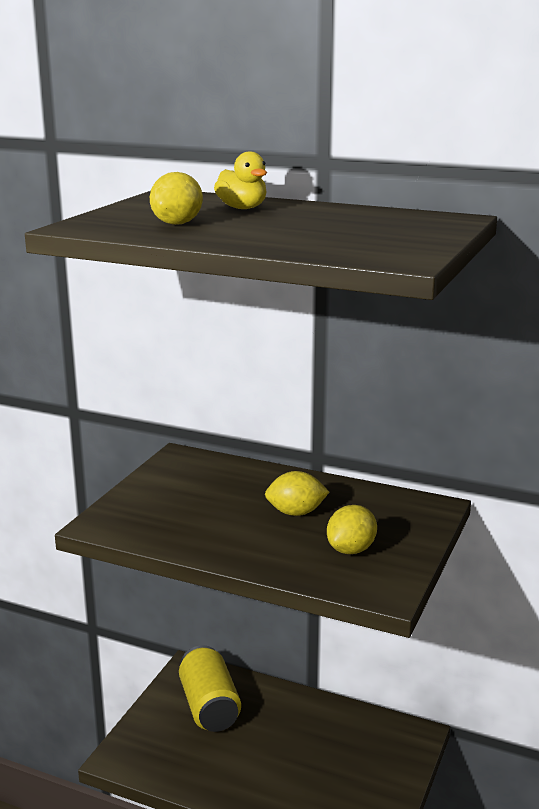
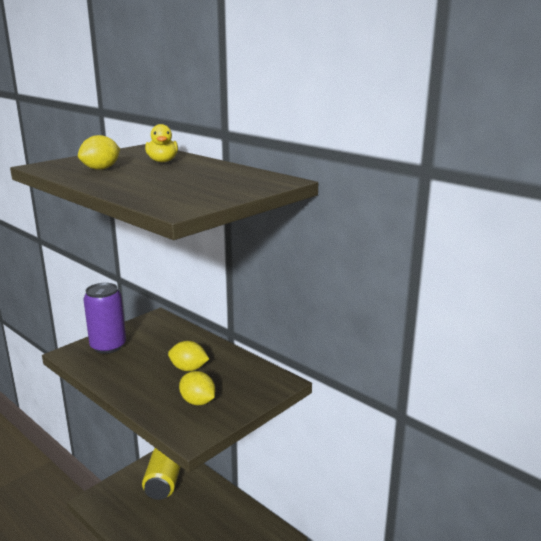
camera: 20 degrees right, 0 degrees up
(148, 505) = (108, 346): none -> purple can
(351, 550) = (198, 402): yellow lemon -> yellow lemon turned 75 degrees clockwise

